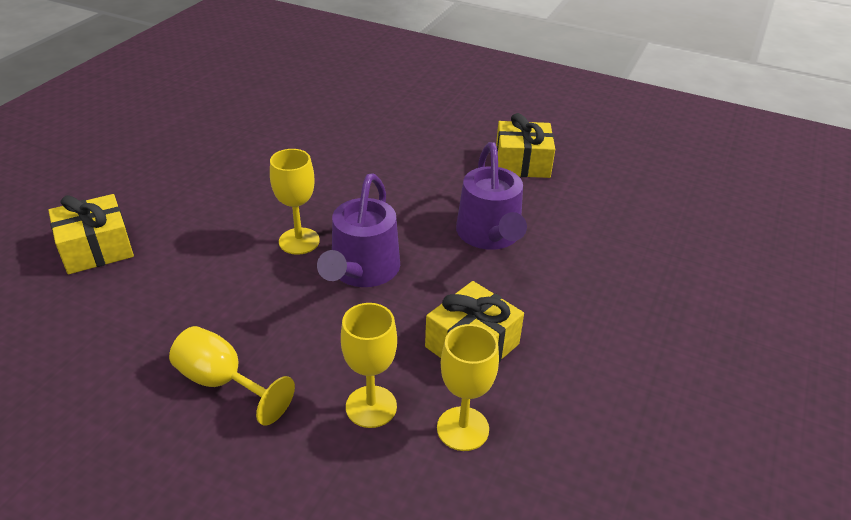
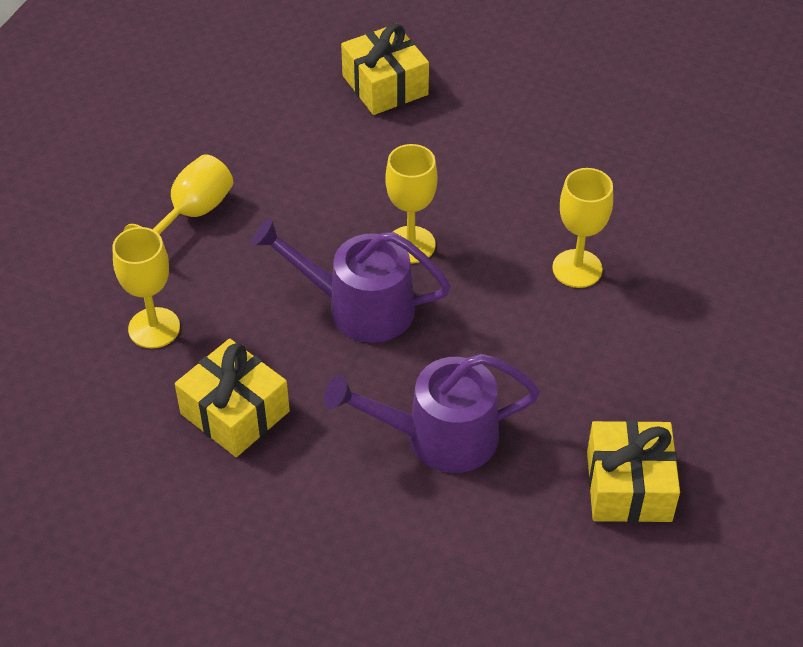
camera: 90 degrees right, 10 degrees up
(462, 428) = (120, 402): yellow goblet -> yellow goblet (577, 269)

